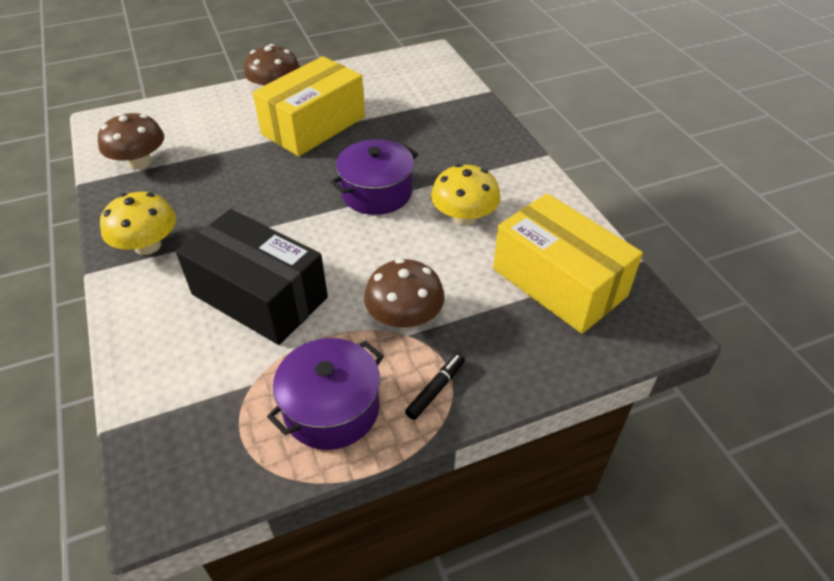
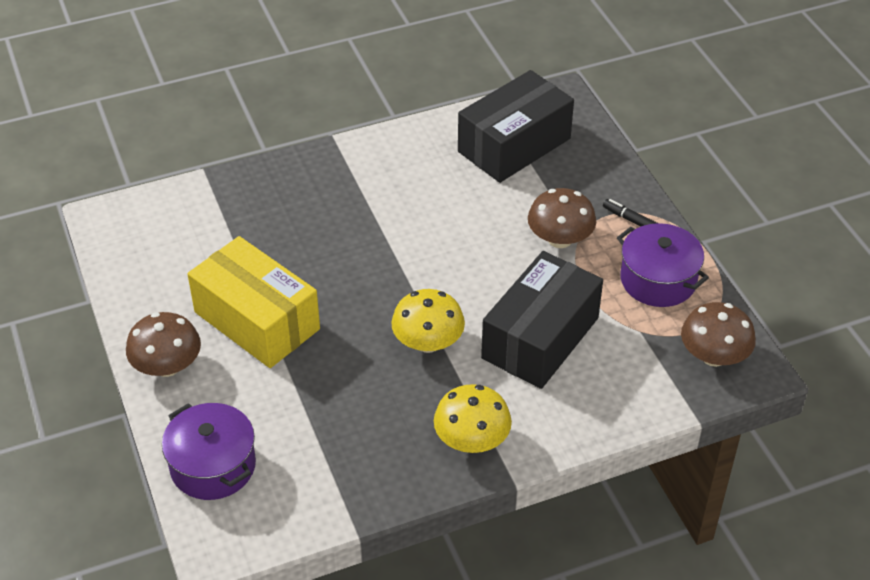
camera: 90 degrees left, 0 degrees up
(139, 162) = (318, 482): brown mushroom -> brown mushroom (713, 356)
(376, 192) = (389, 261): purple pot -> purple pot (213, 466)
(464, 217) = (429, 198): yellow mushroom -> yellow mushroom (428, 342)
(559, 282) = (514, 145): yellow box -> black box

